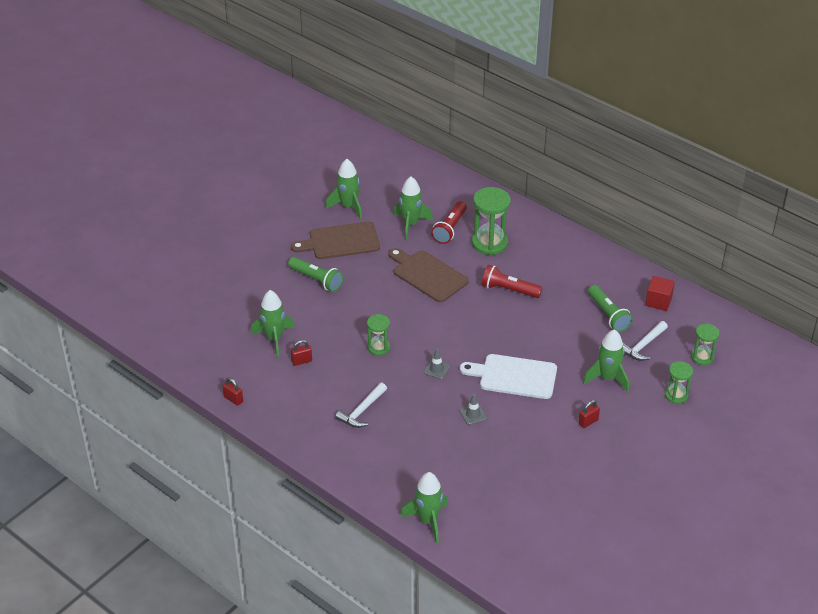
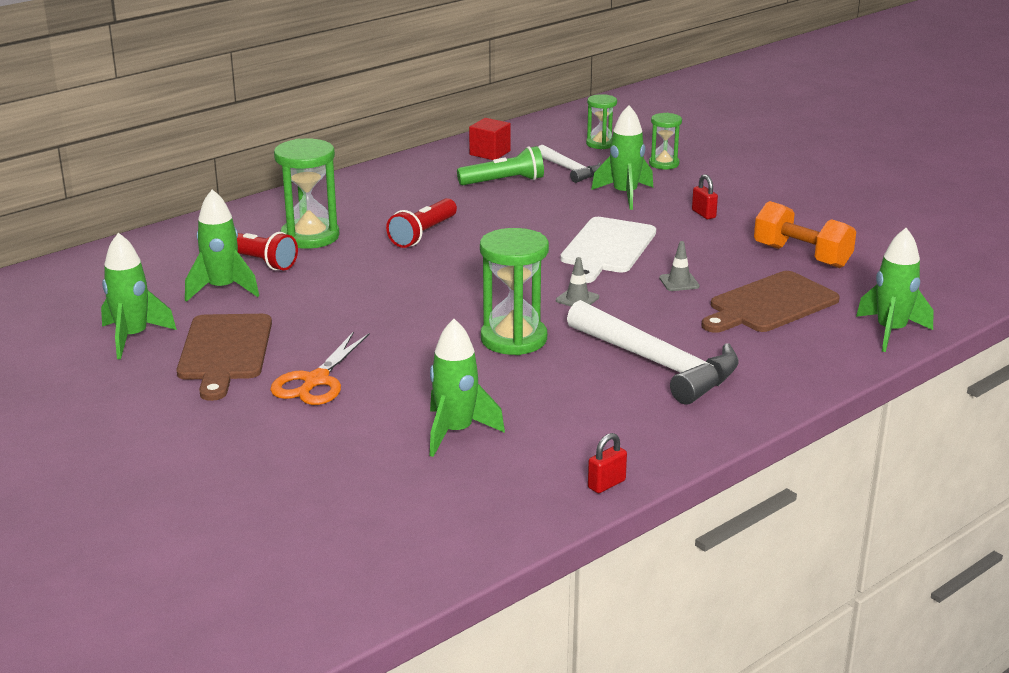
camera: 80 degrees left, 15 degrees down
(301, 361) = (524, 409): red padlock -> none
(316, 280) = (316, 381): green flashlight -> orange scissors
(362, 411) = (657, 364): white hammer -> white hammer, size x1.82
(378, 348) = (513, 339): green hourglass -> green hourglass, size x1.72
(428, 275) = (357, 287): brown cutting board -> brown cutting board (769, 304)
(532, 476) = (802, 256): none -> orange dumbbell

